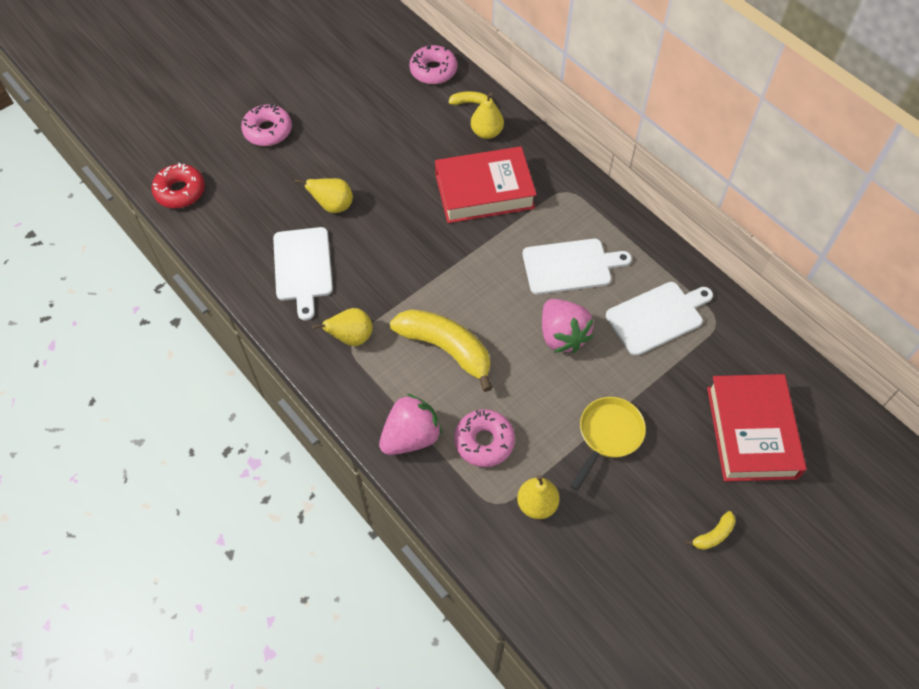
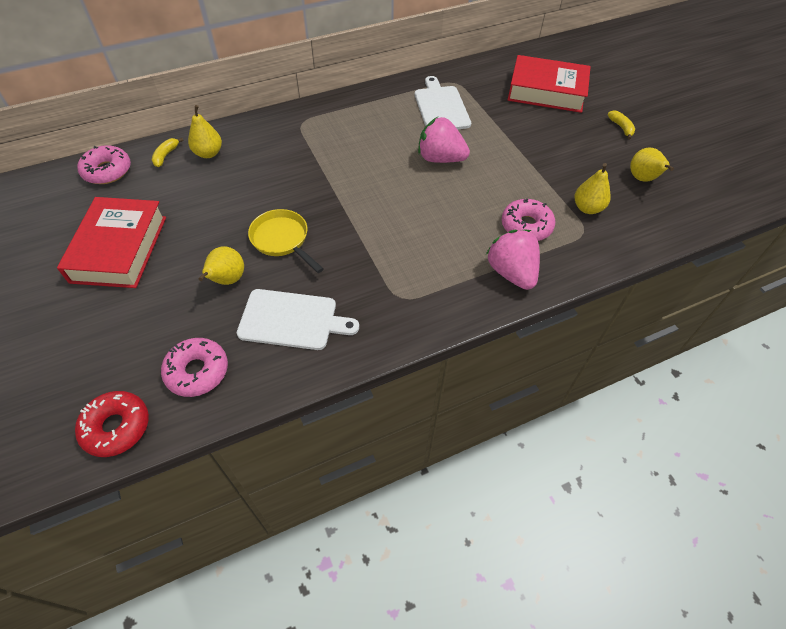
camera: 75 degrees left, 5 degrees down
(268, 131) = (85, 319): pink donut -> pink donut (197, 371)
(351, 337) = (393, 295): yellow pear -> yellow pear (642, 179)
(446, 349) = (429, 230): yellow banana -> none
(484, 191) = (273, 169): red book -> red book (119, 249)
(562, 336) = (440, 158): pink strawberry -> pink strawberry turned 150 degrees counterclockwise
(570, 266) = (376, 138): white cutting board -> none
(608, 435) = (535, 156): yellow pan -> yellow pan (282, 240)

